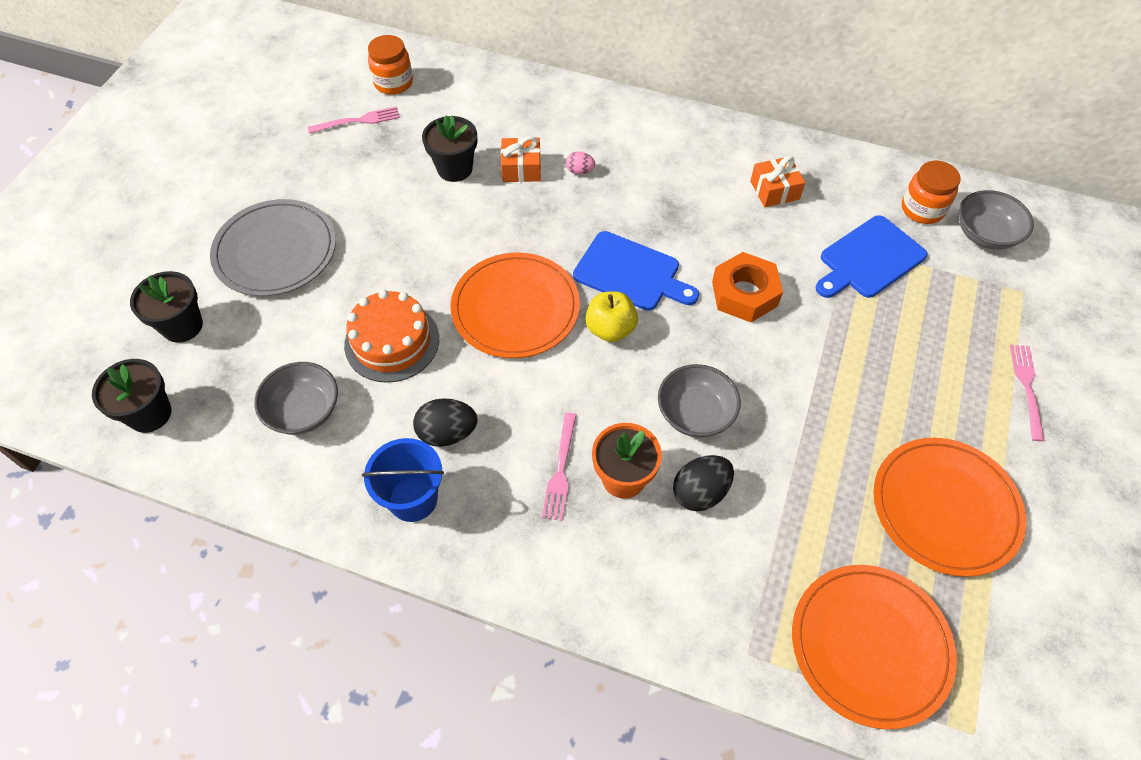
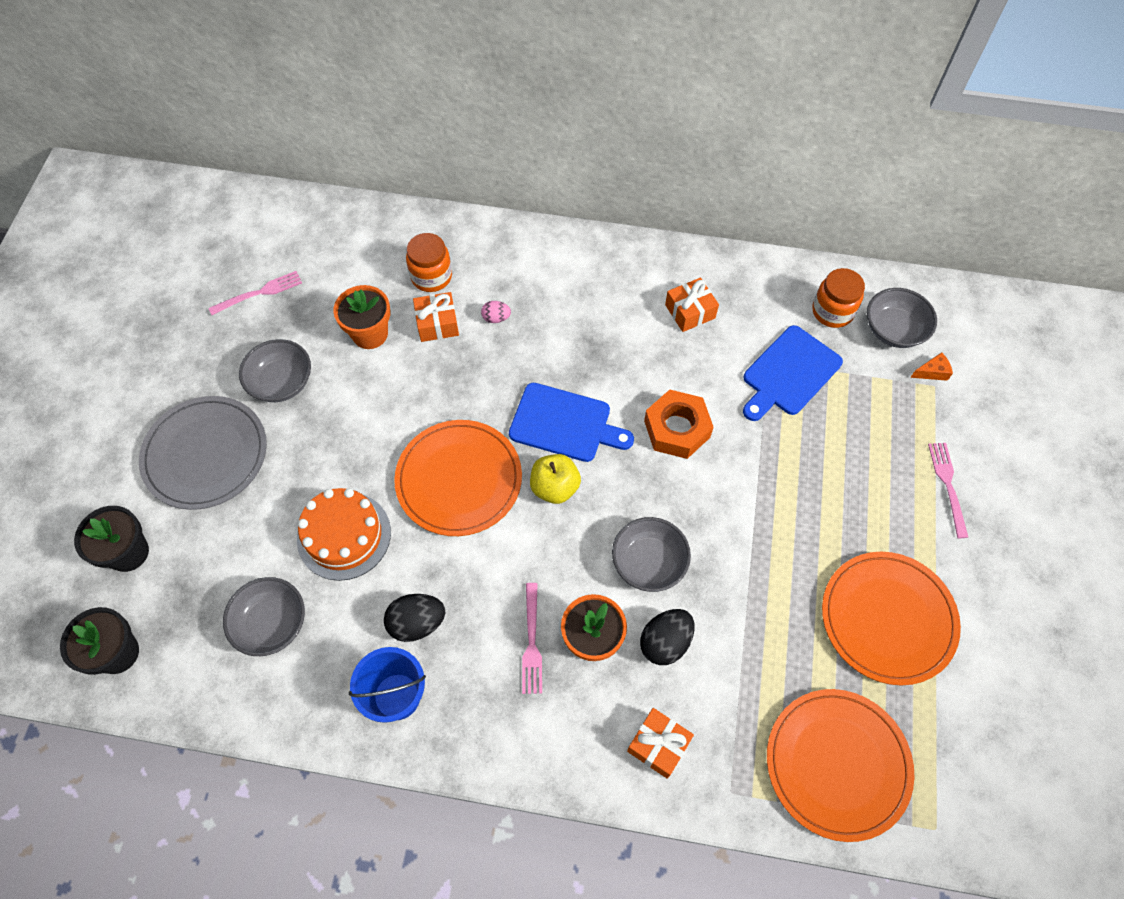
camera: 10 degrees left, 5 degrees up
(361, 199) = (281, 382): none -> grey bowl
(393, 83) = (287, 243): orange jar -> orange jar (431, 276)
(455, 169) = (370, 334): black flower pot -> orange flower pot
(676, 592) = (658, 745): none -> orange gift
(1022, 278) = (932, 372): none -> orange cheese

